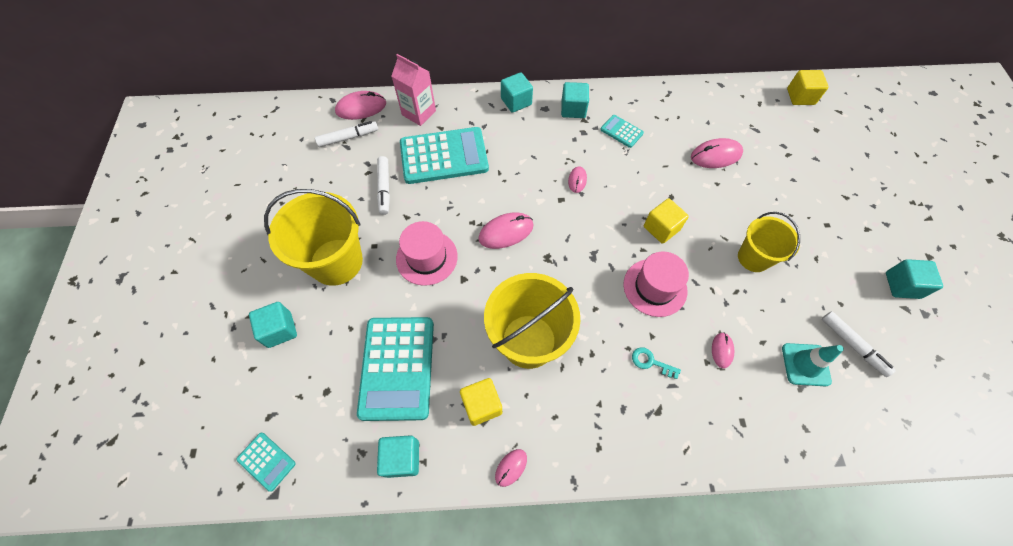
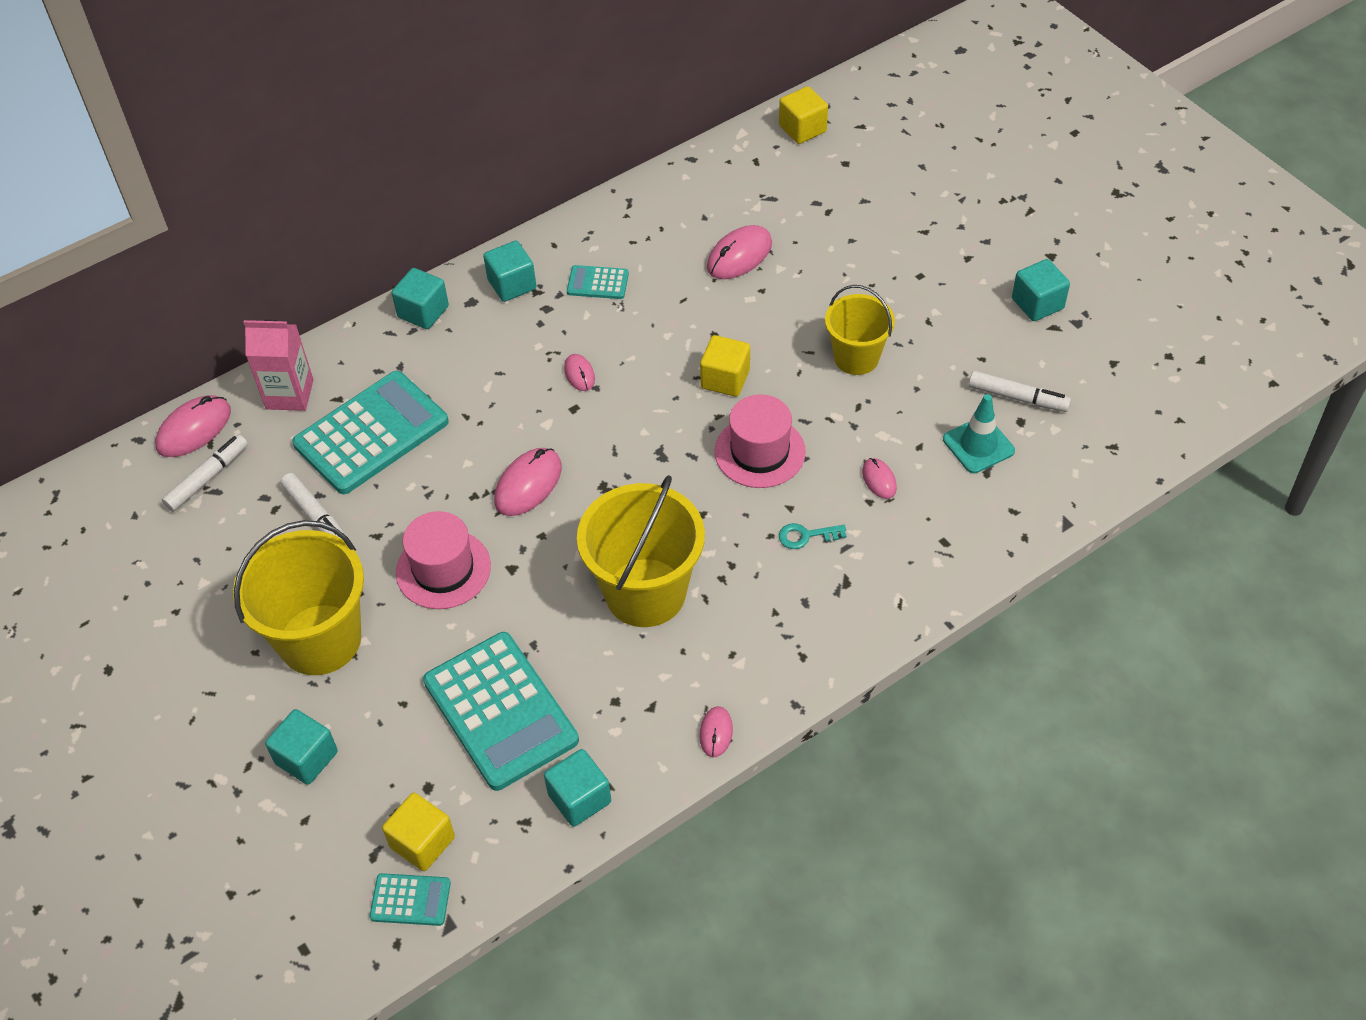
camera: 30 degrees left, 10 degrees down
(482, 405) = (636, 690): yellow cube -> yellow cube (422, 842)

